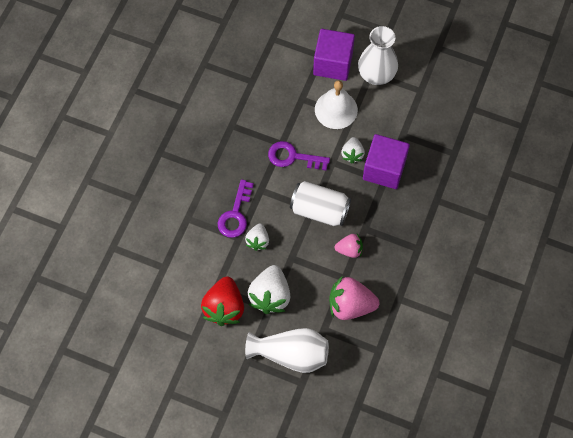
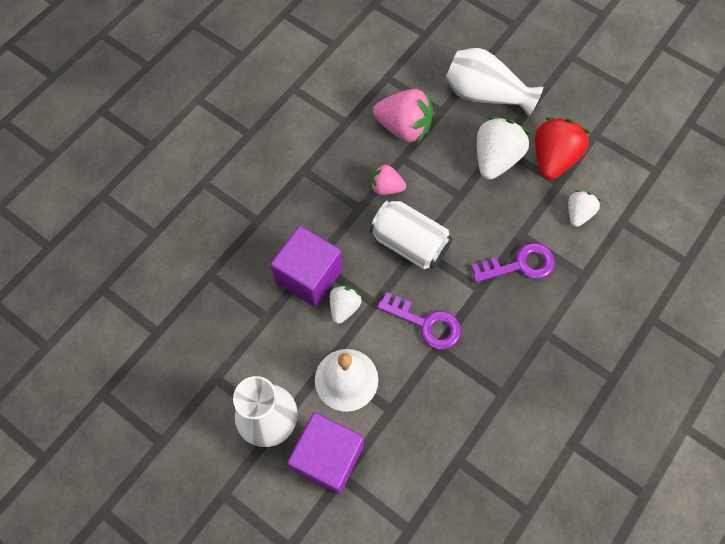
camera: 165 degrees left, 0 degrees up
(235, 214) = (520, 265): purple key -> purple key turned 45 degrees clockwise
(258, 241) = (497, 225): white strawberry -> white strawberry (578, 213)

